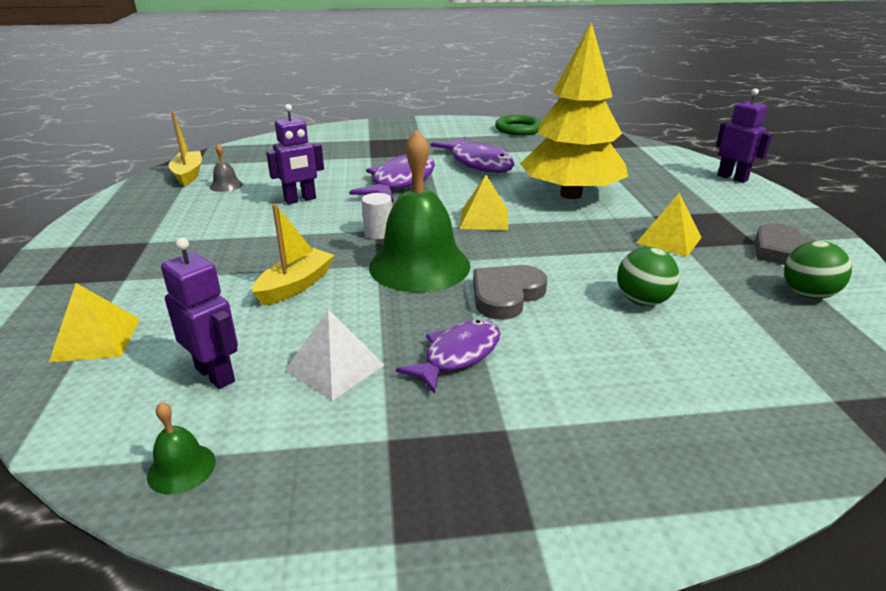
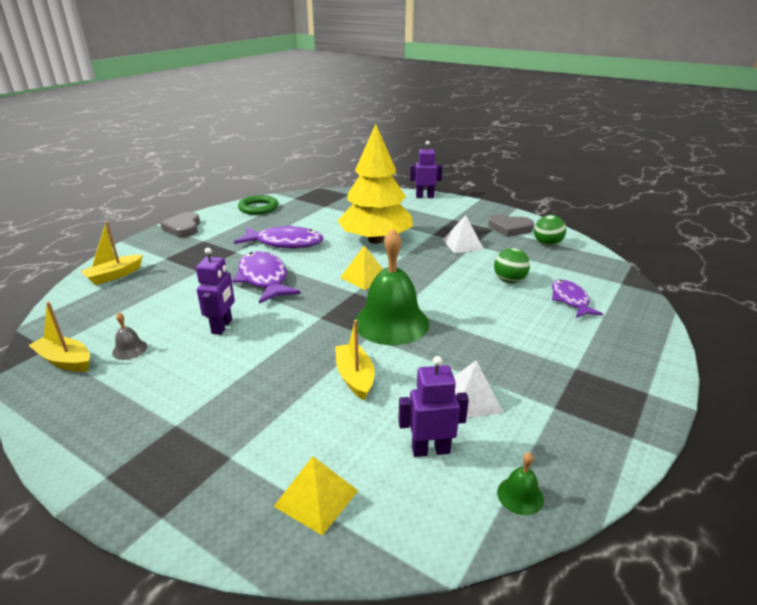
camera: 50 degrees left, 0 degrees up
(316, 138) = (114, 275): none -> yellow boat
(378, 233) = (327, 318): white cylinder -> none
(458, 355) = (501, 353): purple fish -> purple fish (570, 300)
(506, 295) = (460, 312): grey heart -> grey heart (183, 228)
(669, 240) = (463, 244): yellow pyramid -> white pyramid

